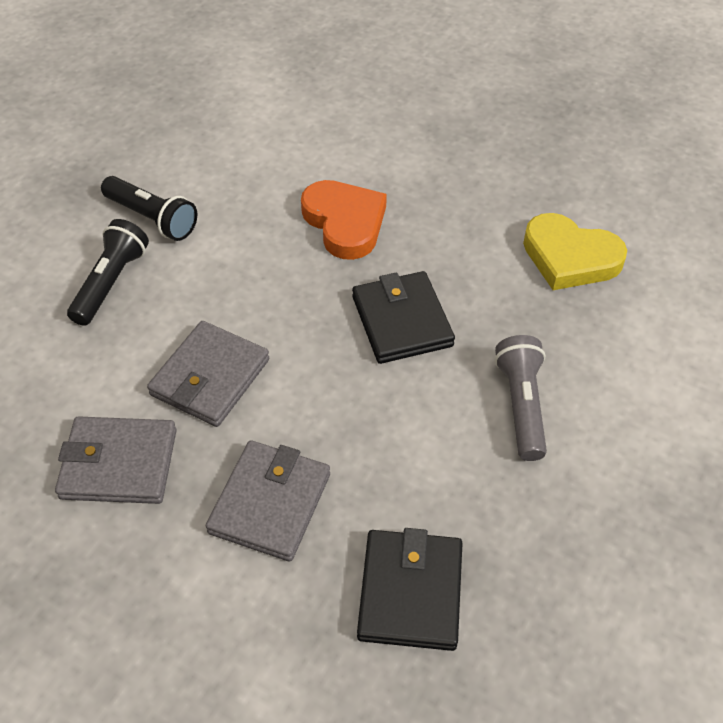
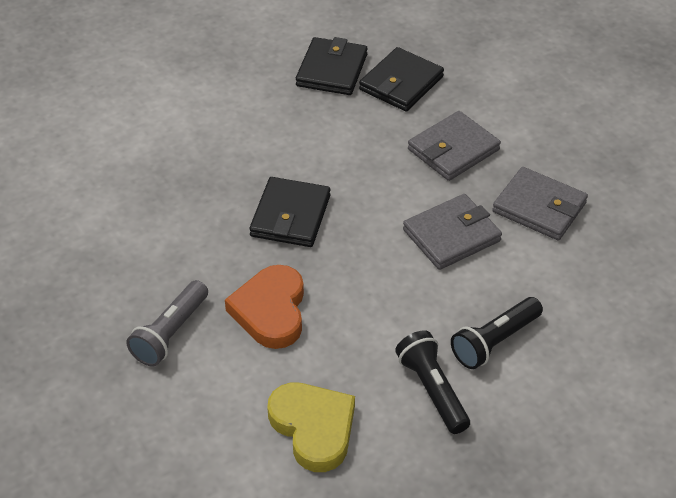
camera: 150 degrees left, 5 degrees down
(521, 406) = (260, 136): grey flashlight -> grey flashlight (170, 333)
(524, 566) = (332, 70): none -> black wallet
(570, 257) = (129, 207): yellow heart -> yellow heart (313, 428)

